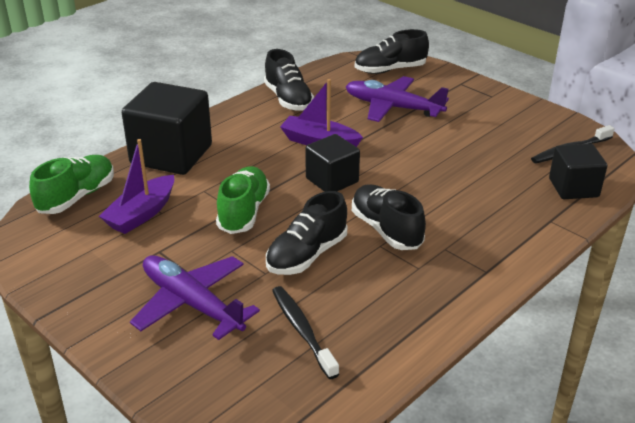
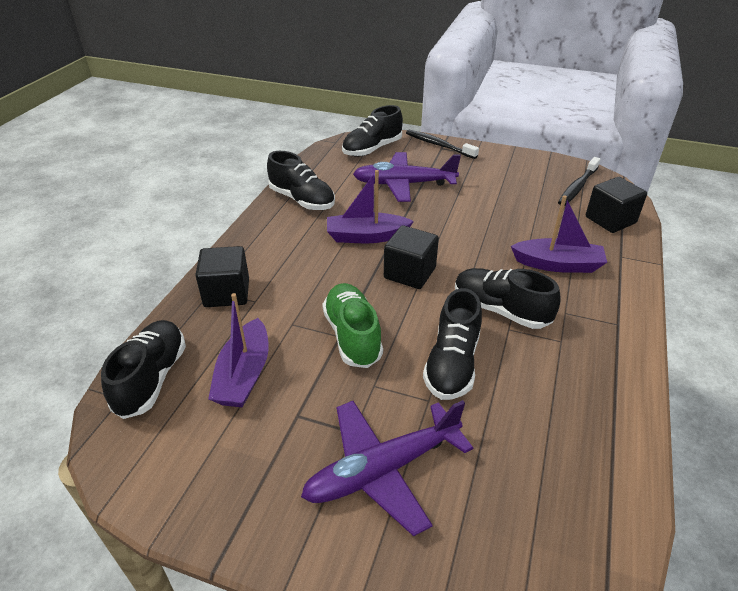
camera: 25 degrees left, 5 degrees up
(77, 197) = (152, 378): green shoe -> black shoe
(171, 155) = (227, 293): black cube -> black cube, size x0.60
(192, 304) = (383, 469): purple plane -> purple plane turned 45 degrees counterclockwise
(302, 330) = (519, 456): black toothbrush -> black toothbrush (438, 145)
(477, 210) = (558, 264): none -> purple boat

